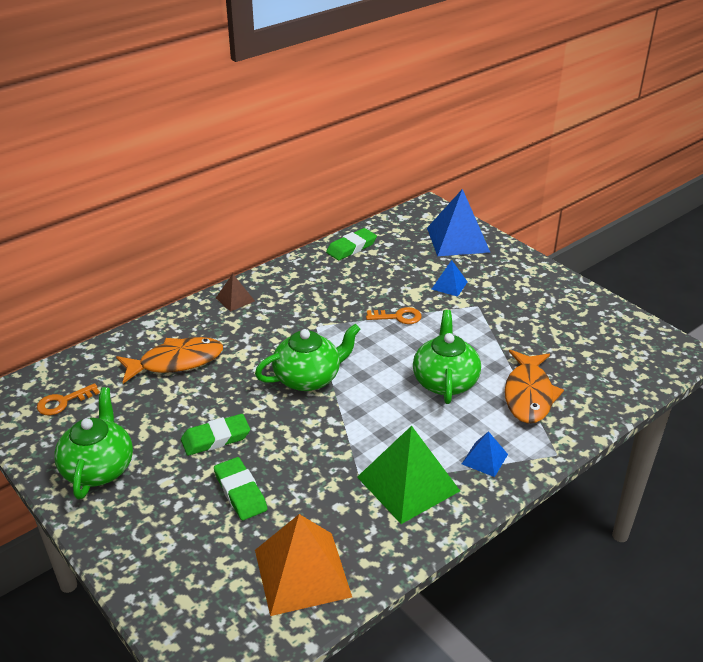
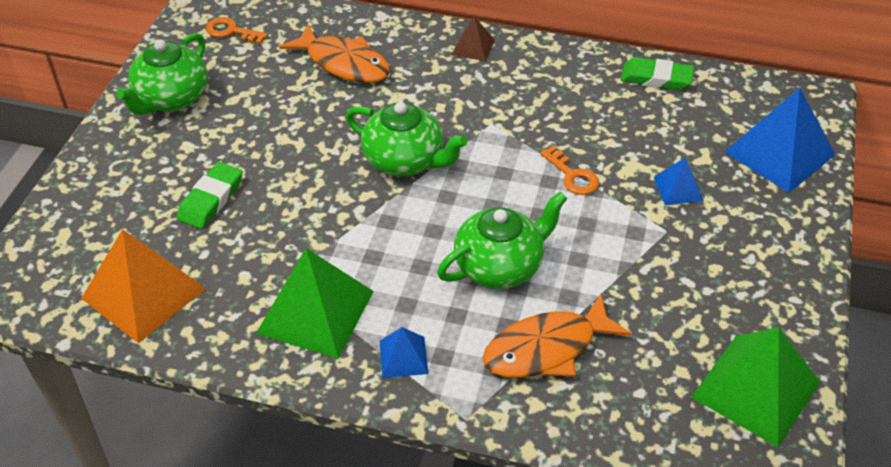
camera: 55 degrees right, 10 degrees up
(98, 468) = (171, 98): green teapot -> green teapot turned 150 degrees clockwise
(216, 438) = (265, 146): green eraser -> none
(618, 334) = (755, 389): none -> green pyramid

